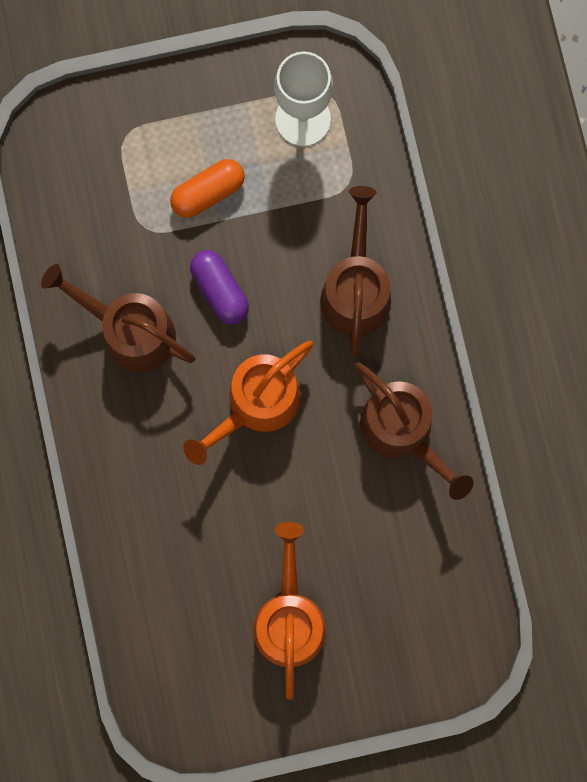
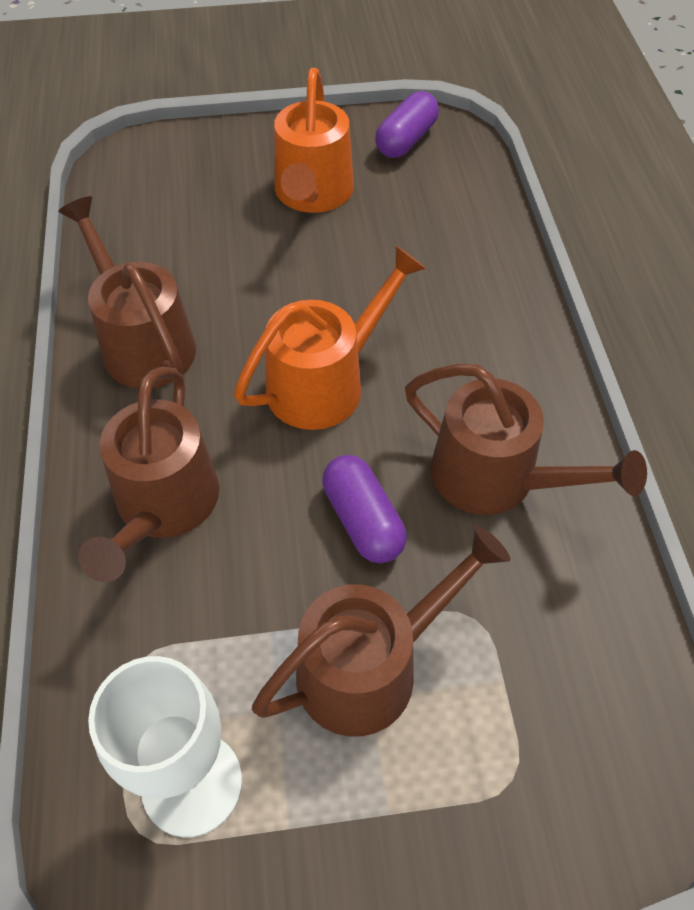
camera: 175 degrees left, 25 degrees down
(208, 193) = (371, 666): orange capsule -> brown watering can
(208, 704) = (406, 140): none -> purple capsule

